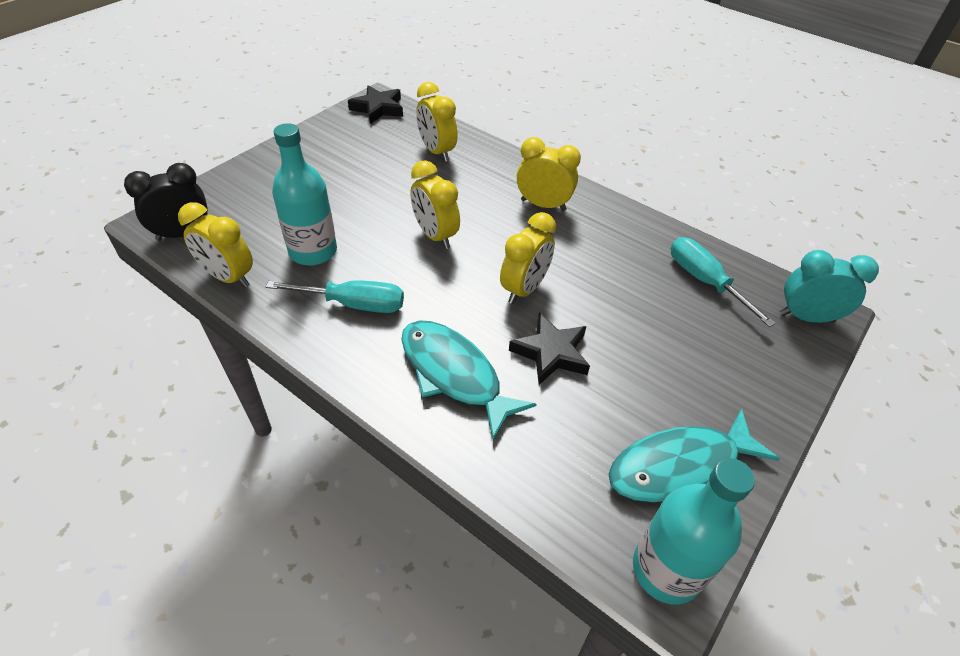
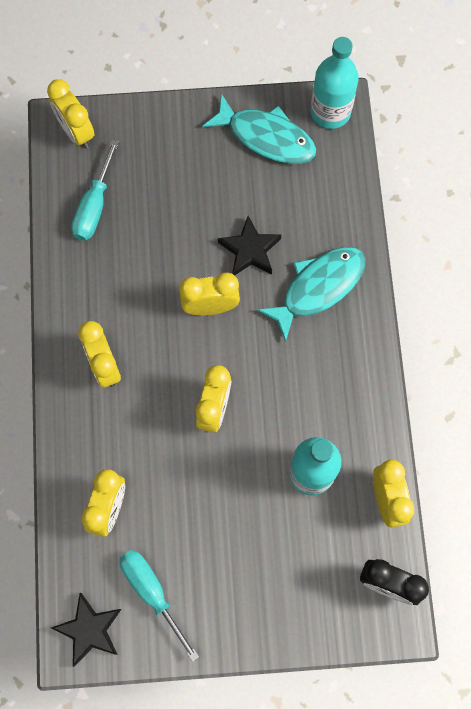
camera: 130 degrees left, 25 degrees up
(353, 304) = (327, 395): turquoise screwdriver -> turquoise screwdriver (152, 592)
(454, 374) = (318, 288): turquoise fish -> turquoise fish turned 135 degrees counterclockwise
(806, 317) = (76, 132): turquoise clock -> yellow clock

